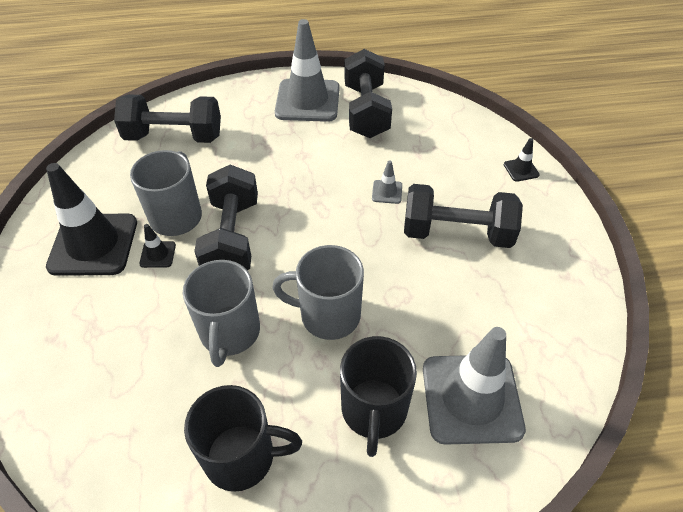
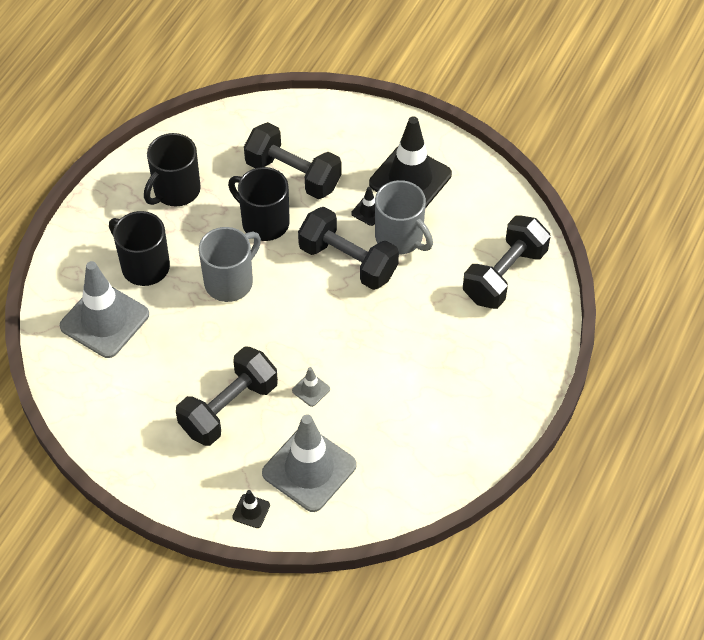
camera: 125 degrees right, 5 degrees up
(229, 333) = (264, 222): grey mug -> black mug
(307, 101) = (480, 402): grey traffic cone -> grey traffic cone (309, 469)
(366, 111) = (427, 442): black dumbbell -> black dumbbell (293, 175)

